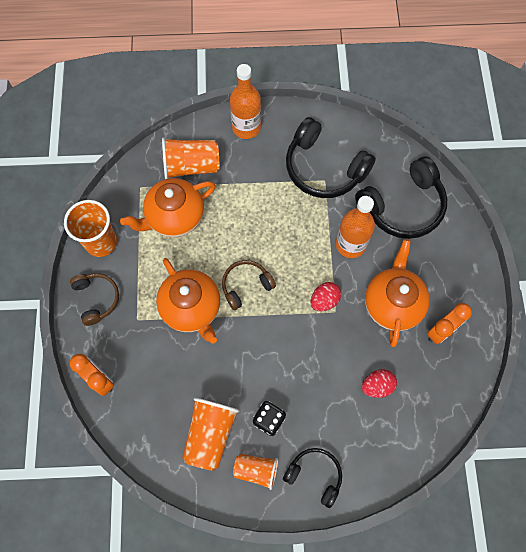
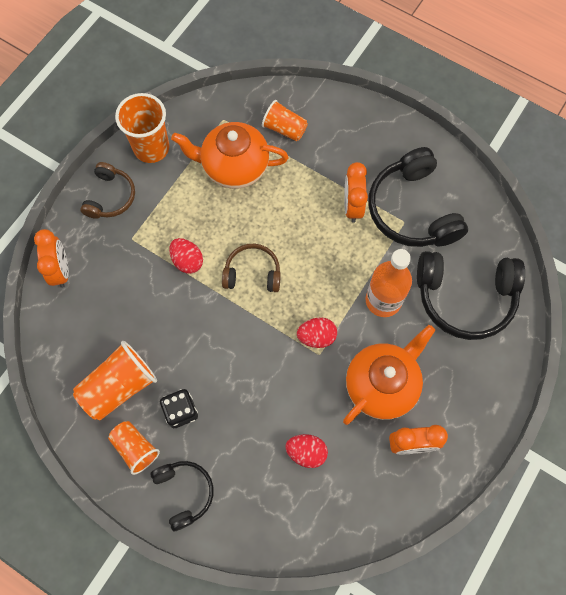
camera: 35 degrees right, 0 degrees up
(191, 166) = (284, 129): orange cup -> orange cup, size x0.64
(192, 308) = (187, 261): orange teapot -> red egg
(246, 127) = (365, 123): orange bottle -> none
(281, 192) = (352, 206): none -> orange clock

